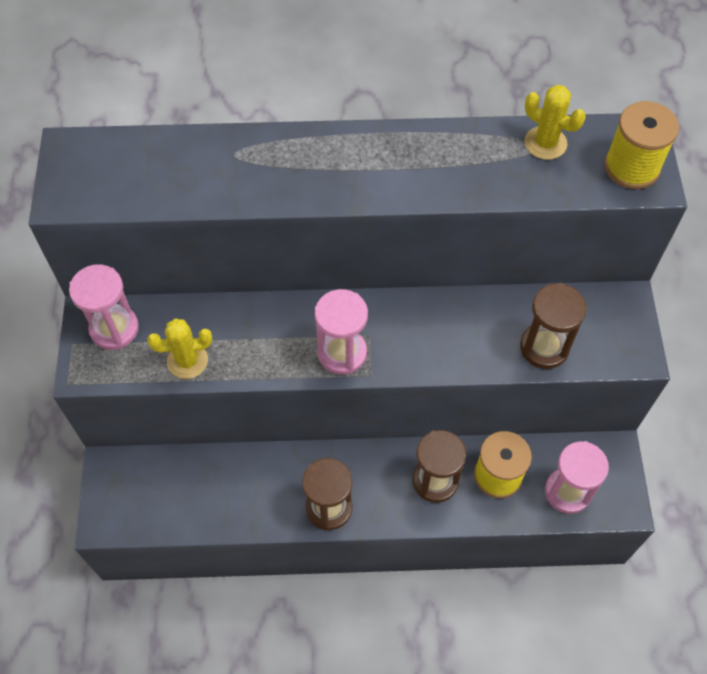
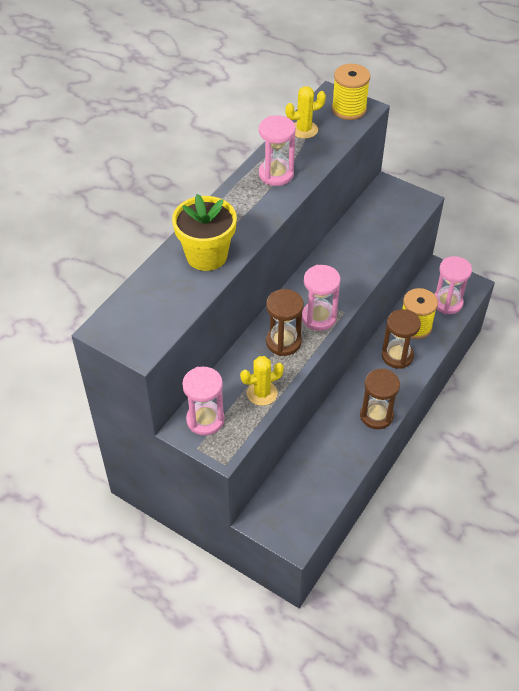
camera: 55 degrees left, 10 degrees down
(187, 361) = (262, 393): yellow cactus -> yellow cactus turned 45 degrees clockwise
(245, 173) = (206, 255): none -> yellow flower pot
(438, 161) = (276, 174): none -> pink hourglass
(544, 347) = (387, 232): brown hourglass -> brown hourglass (283, 342)

